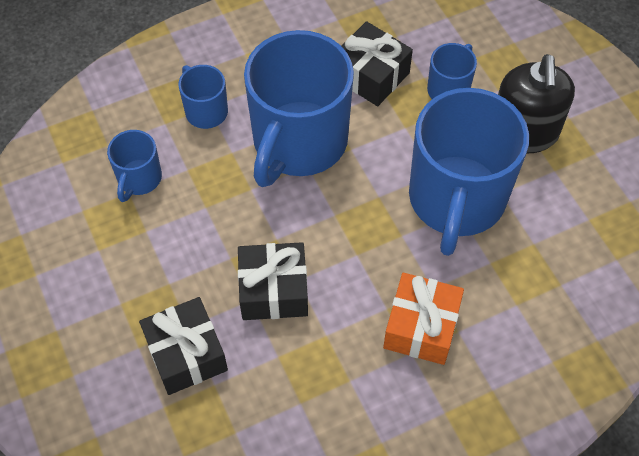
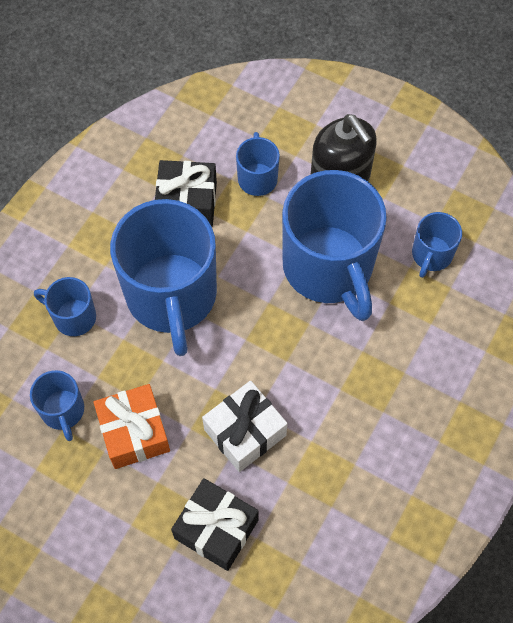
camera: 35 degrees left, 5 degrees up
(273, 290) = (245, 432): black gift -> white gift
(421, 327) = (376, 387): orange gift -> orange gift (134, 432)
(563, 245) = (431, 255): none -> blue mug

